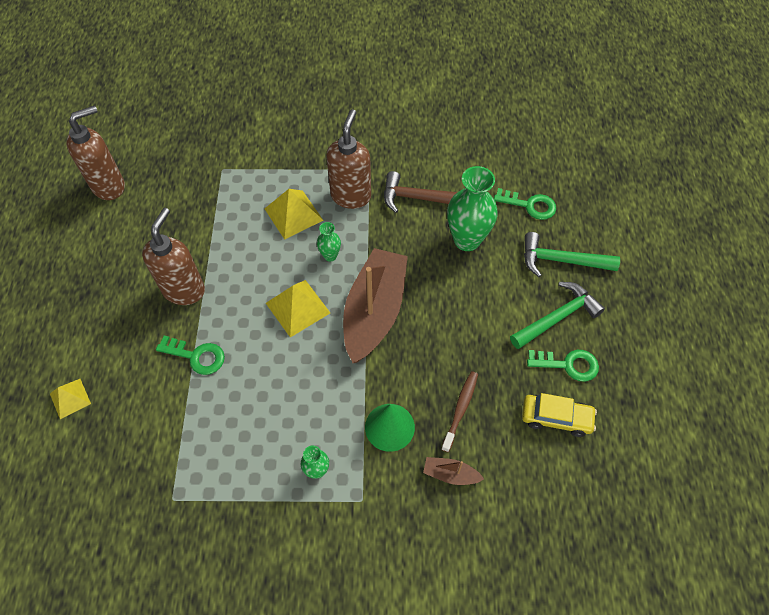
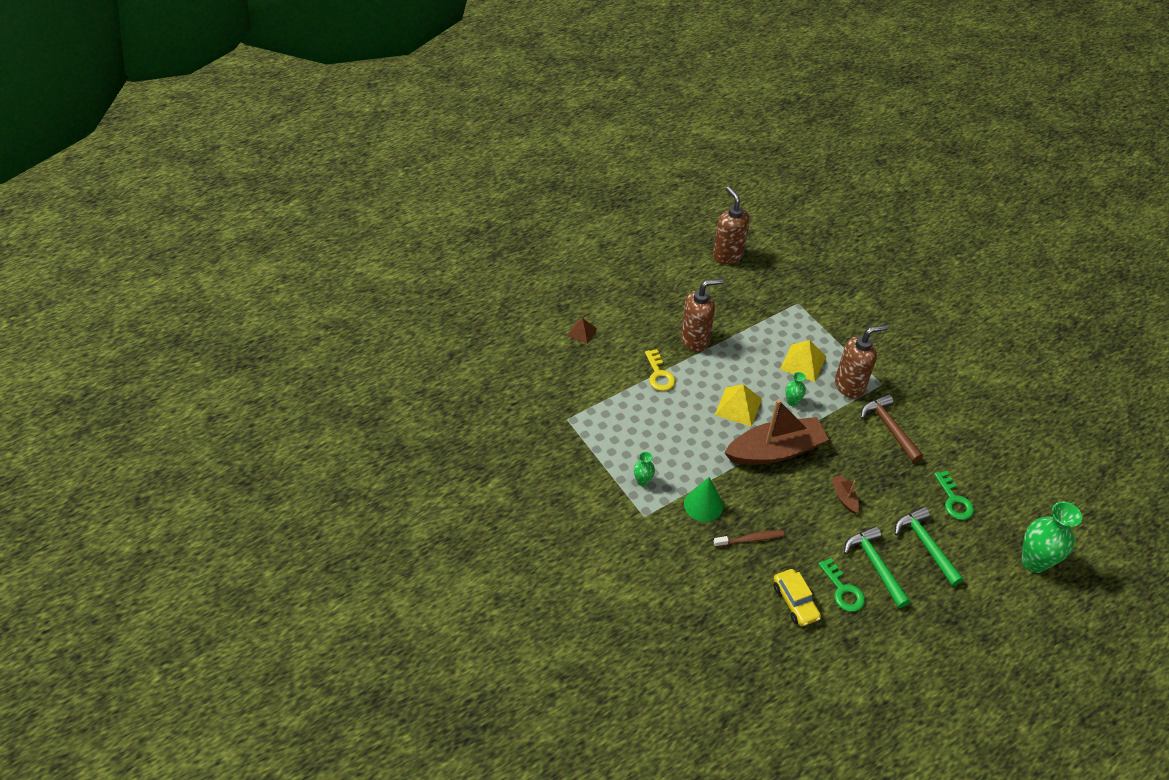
camera: 55 degrees right, 10 degrees down
(70, 398) = (582, 332): yellow pyramid -> brown pyramid
(109, 186) = (727, 255): brown soap dispenser -> brown soap dispenser turned 135 degrees counterclockwise
(196, 356) = (659, 374): green key -> yellow key
(450, 474) = (701, 557): brown boat -> brown boat (844, 497)
(467, 240) = (883, 475): green vase -> green vase (1034, 562)
(557, 317) = (875, 565): green hammer -> green hammer turned 135 degrees counterclockwise

